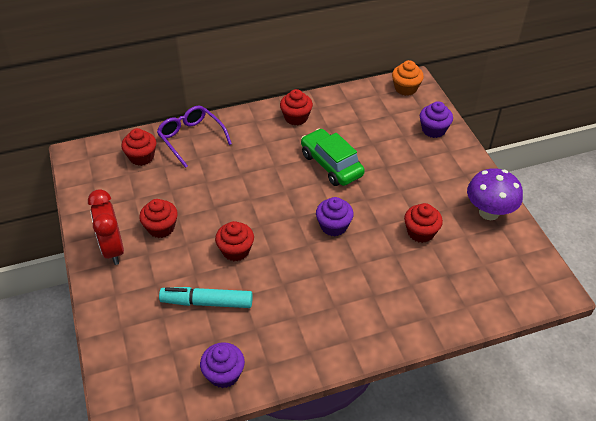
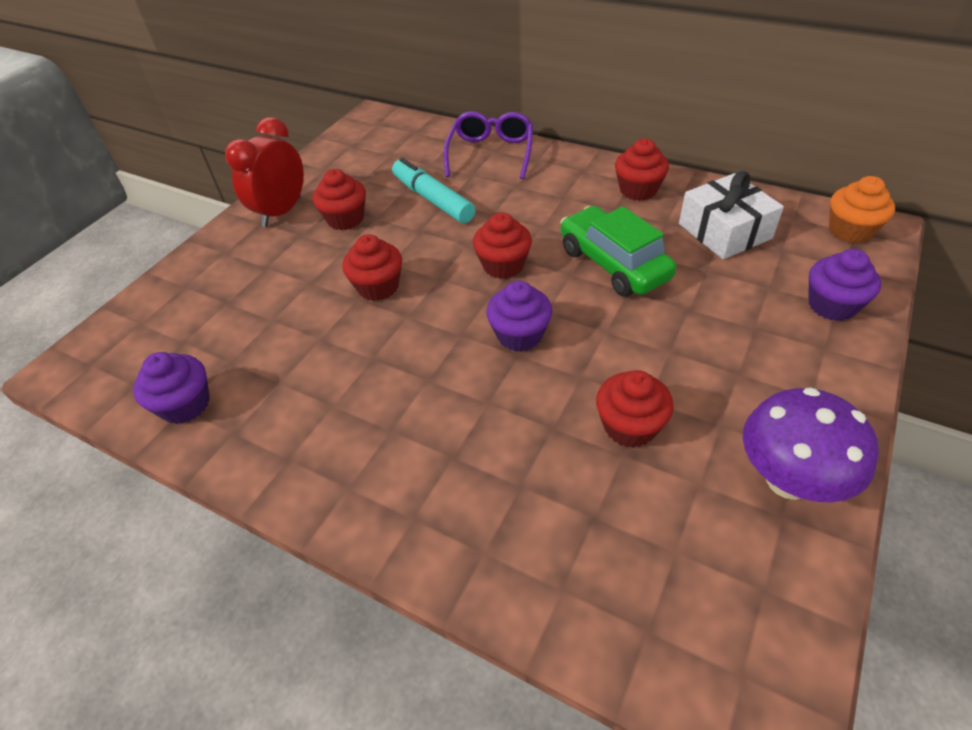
camera: 50 degrees right, 0 degrees up
(142, 157) = (421, 146): red cupcake -> red cupcake (503, 265)
(207, 302) = (278, 318): turquoise marker -> turquoise marker (433, 200)
(331, 165) = (613, 264): green car -> green car turned 45 degrees counterclockwise
(358, 118) = (724, 231): none -> white gift

